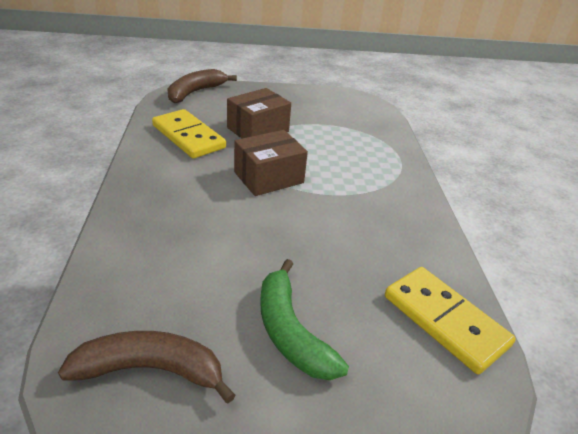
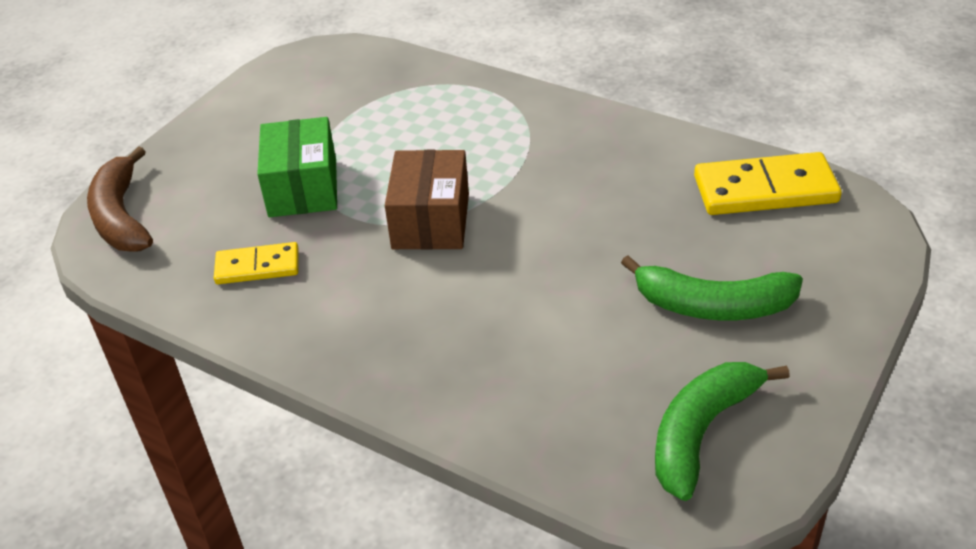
camera: 50 degrees left, 5 degrees up
(151, 369) = (701, 432): brown banana -> green banana
(188, 137) = (257, 266): yellow domino -> yellow domino, size x0.60
(258, 130) = (303, 188): brown box -> green box

